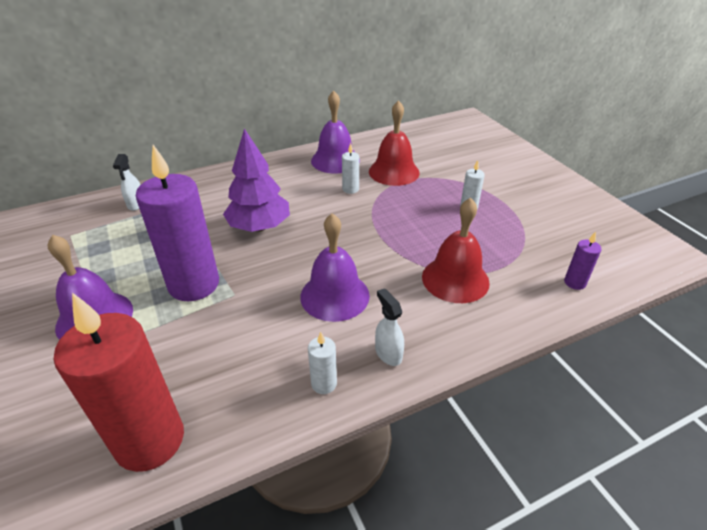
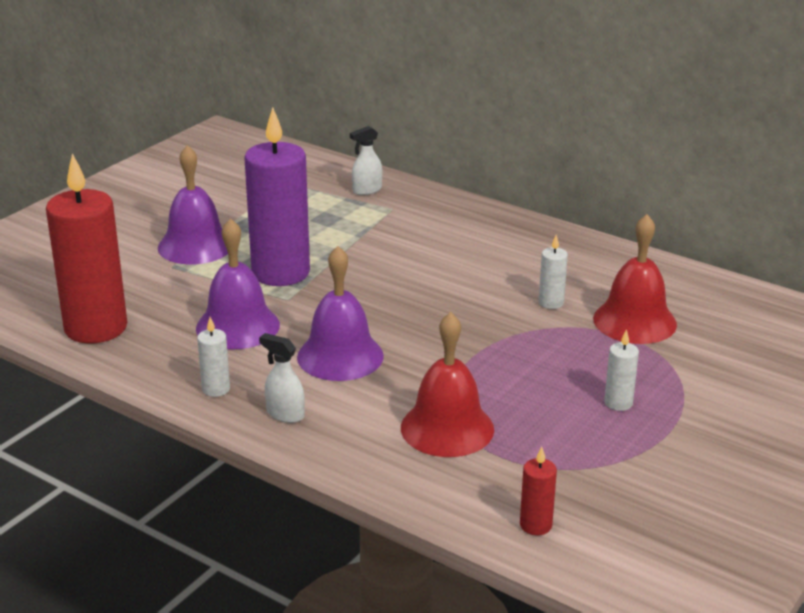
camera: 60 degrees right, 10 degrees down
(259, 227) = (406, 272): purple tree -> none
(335, 160) = (605, 270): purple bell -> purple bell (237, 326)
(388, 353) = (285, 414): white spray bottle -> white spray bottle turned 90 degrees counterclockwise
(574, 282) = (535, 525): purple candle -> red candle

